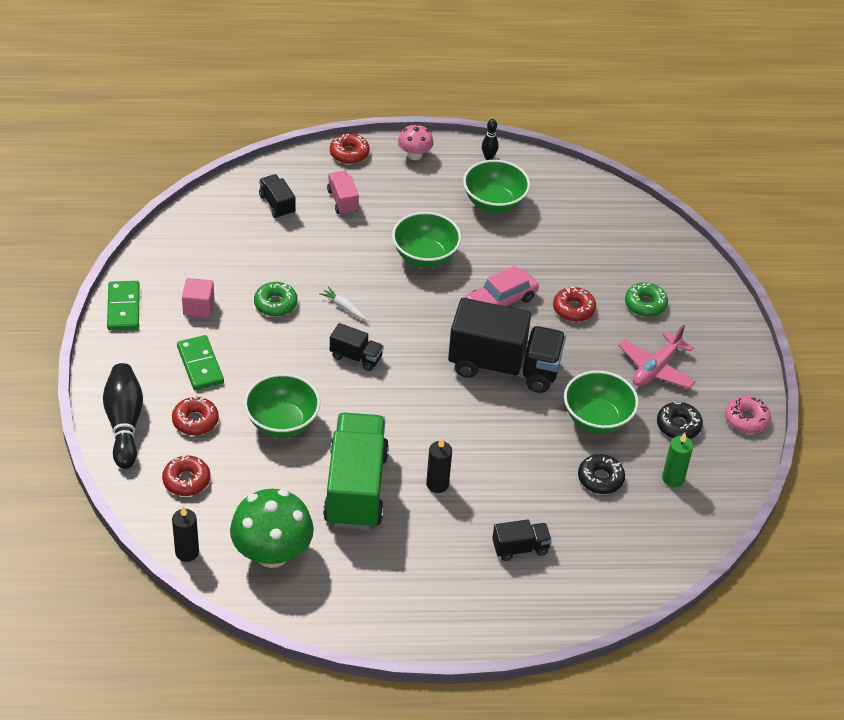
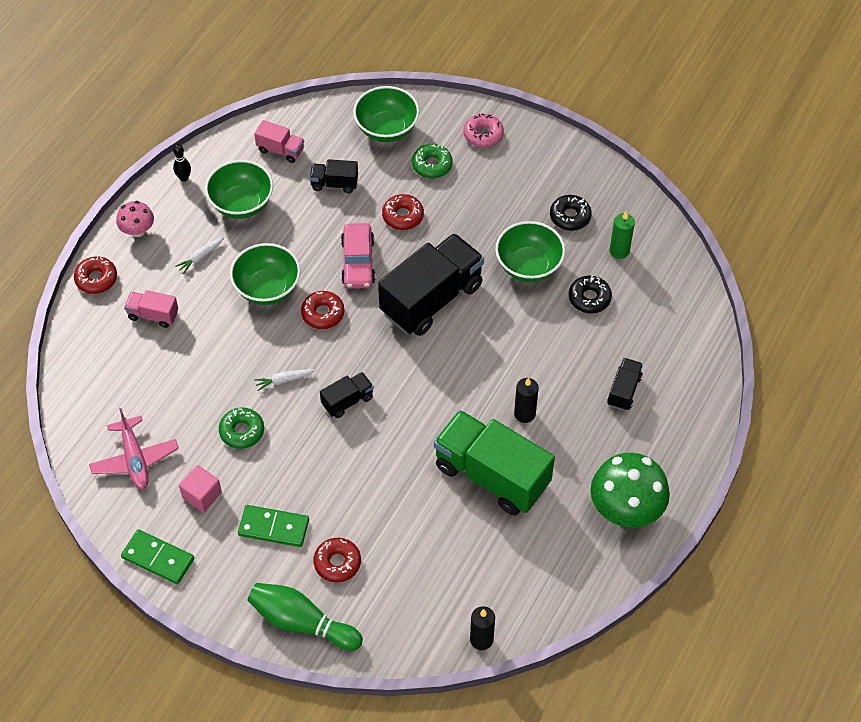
camera: 55 degrees left, 10 degrees up
(124, 423) = (302, 622): black bowling pin -> green bowling pin
(186, 480) = (401, 602): red donut -> red donut (323, 313)
(272, 553) = (522, 573): green mushroom -> green mushroom (626, 509)
(277, 204) = (118, 369): black truck -> black truck (334, 184)
(282, 422) = (384, 495): green bowl -> green bowl (386, 129)
(421, 202) = (200, 257): none -> white carrot
(570, 201) = (280, 150): none -> pink truck
(656, 368) = (503, 197): pink plane -> pink plane (135, 459)
(746, 419) = (592, 170): pink donut -> pink donut (483, 135)

